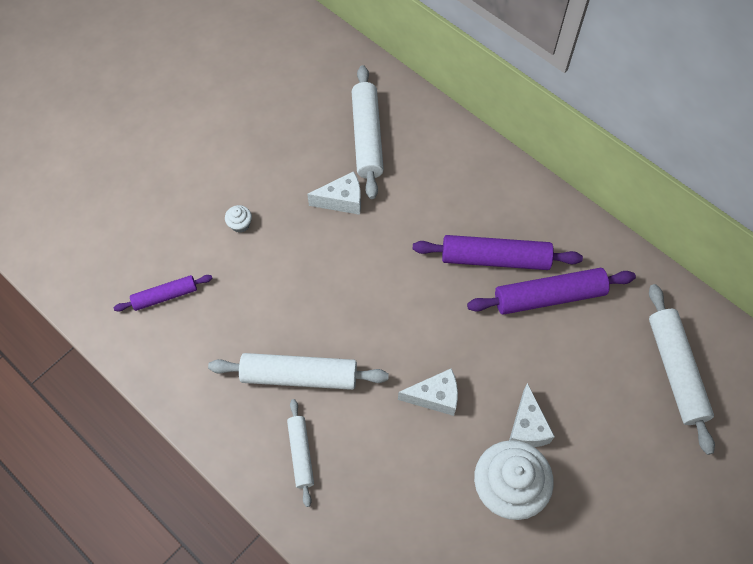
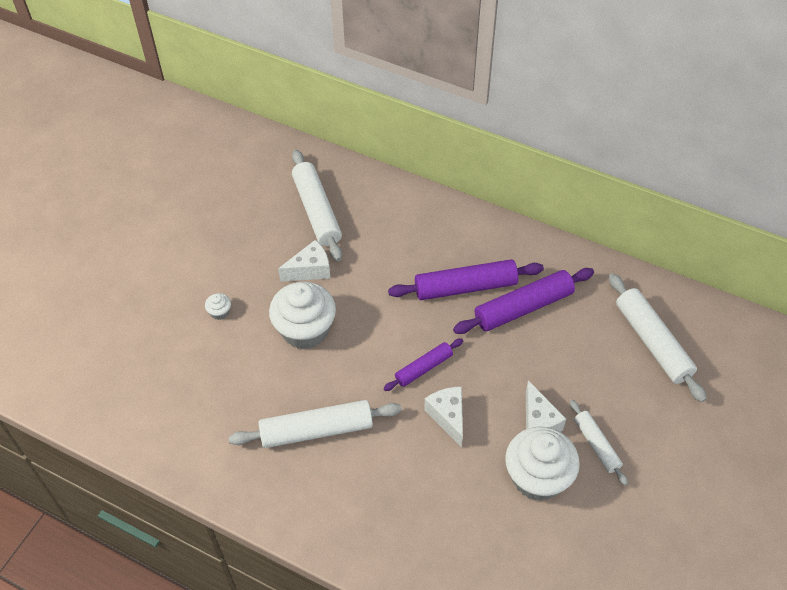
camera: 15 degrees left, 10 degrees down
(165, 296) = (166, 392): purple rolling pin -> purple rolling pin (424, 368)
(301, 453) = (339, 497): white rolling pin -> white rolling pin (596, 445)
(318, 265) = (305, 330): none -> white cupcake
(435, 397) = (448, 417): white cheese -> white cheese turned 90 degrees counterclockwise

